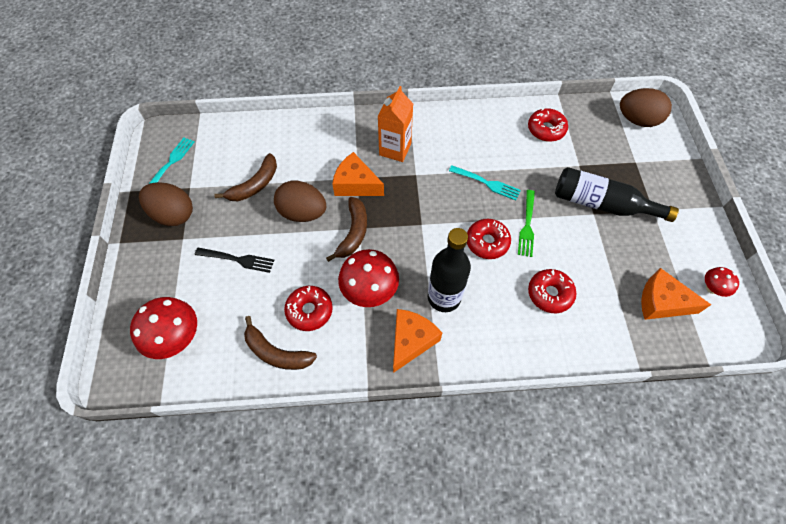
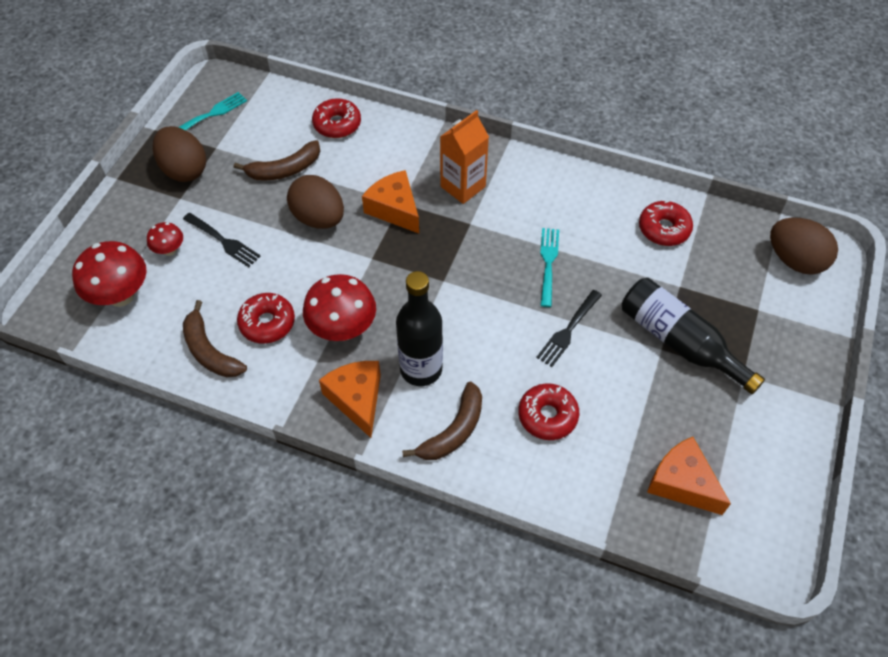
camera: 25 degrees right, 5 degrees down
(353, 232) = (361, 260): brown banana -> brown banana (453, 430)
(411, 341) = (357, 399): orange cheese -> orange cheese turned 75 degrees counterclockwise
(486, 183) = (548, 264): turquoise fork -> turquoise fork turned 135 degrees counterclockwise
(487, 242) = (508, 330): red donut -> red donut (337, 124)
(527, 225) = (568, 329): green fork -> black fork
(711, 288) = (759, 494): red mushroom -> red mushroom (169, 250)

